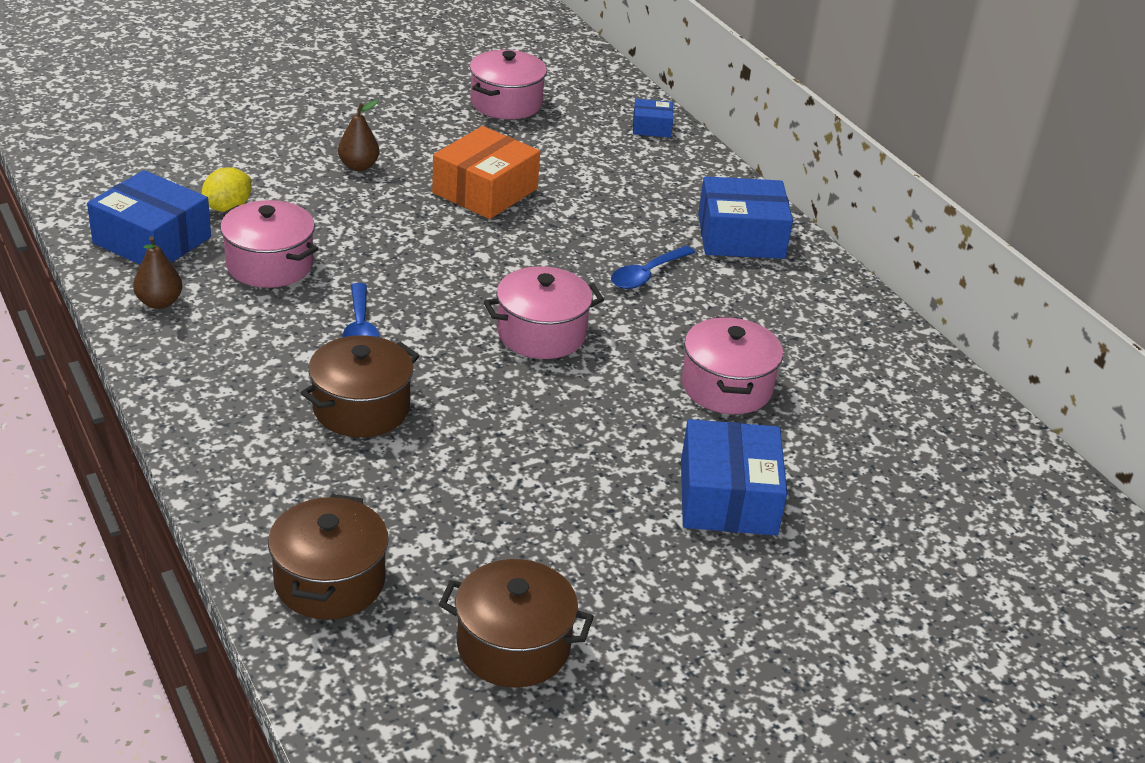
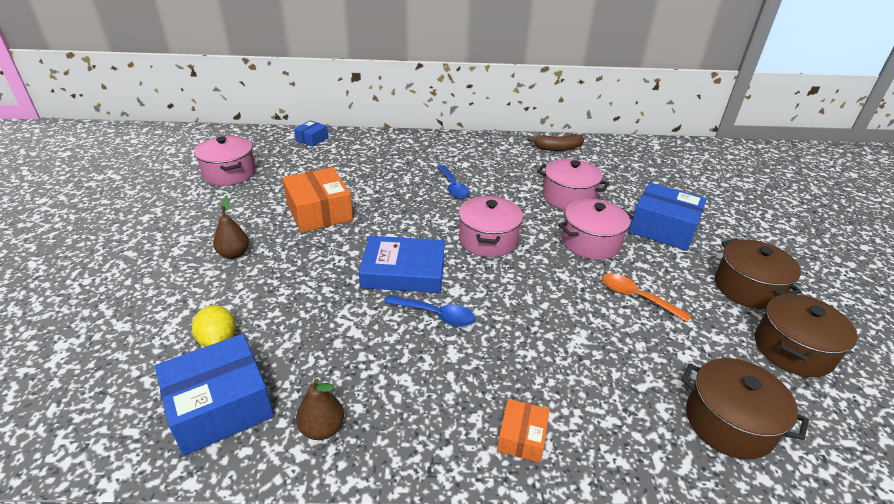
camera: 60 degrees left, 0 degrees up
(217, 425) = (522, 437): none -> orange box
(269, 265) = (321, 339): pink pot -> pink pot (590, 242)
(361, 408) = (532, 344): brown pot -> brown pot (747, 288)
(421, 285) = (404, 271): none -> blue book
(519, 485) = (636, 297): none -> orange spoon
(741, 236) = (438, 150): blue box -> none
(884, 350) = (558, 148): none -> brown banana

